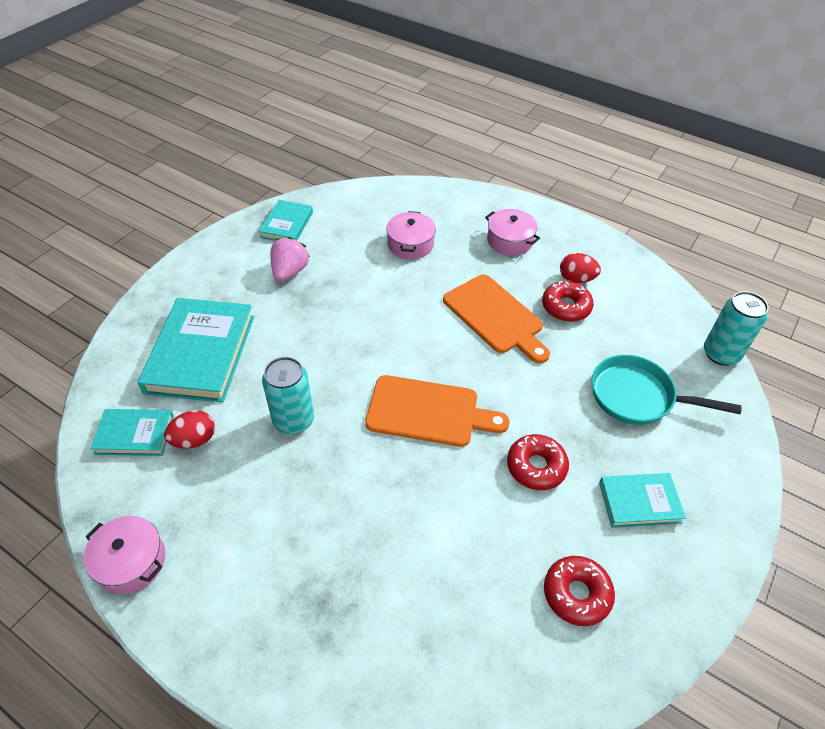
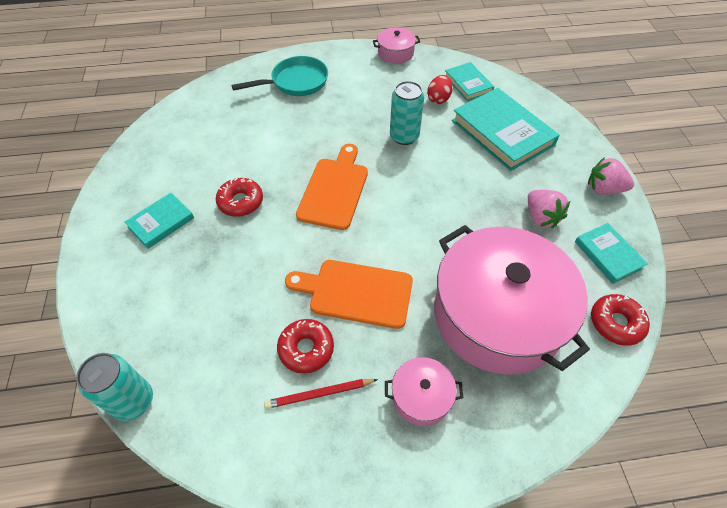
camera: 140 degrees right, 5 degrees up
(135, 435) = (468, 84): turquoise book -> turquoise book turned 75 degrees counterclockwise
(211, 257) = (603, 189): none -> pink strawberry
(410, 244) = (497, 315): pink pot -> pink pot, size x2.39
(428, 412) = (334, 189): orange cutting board -> orange cutting board turned 135 degrees clockwise
(576, 279) = (319, 394): red egg -> red pencil
(576, 594) = (178, 157): red donut -> red donut (616, 323)
(637, 396) = (195, 299): turquoise pan -> turquoise pan (296, 82)

